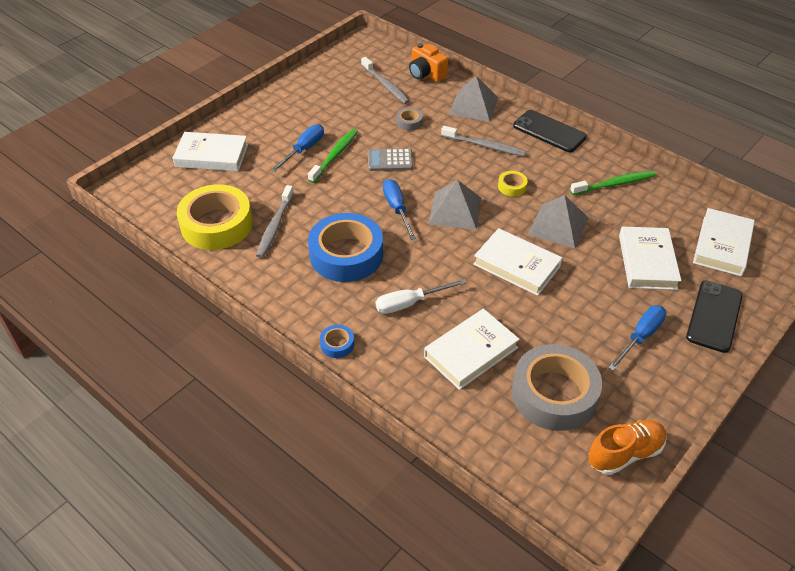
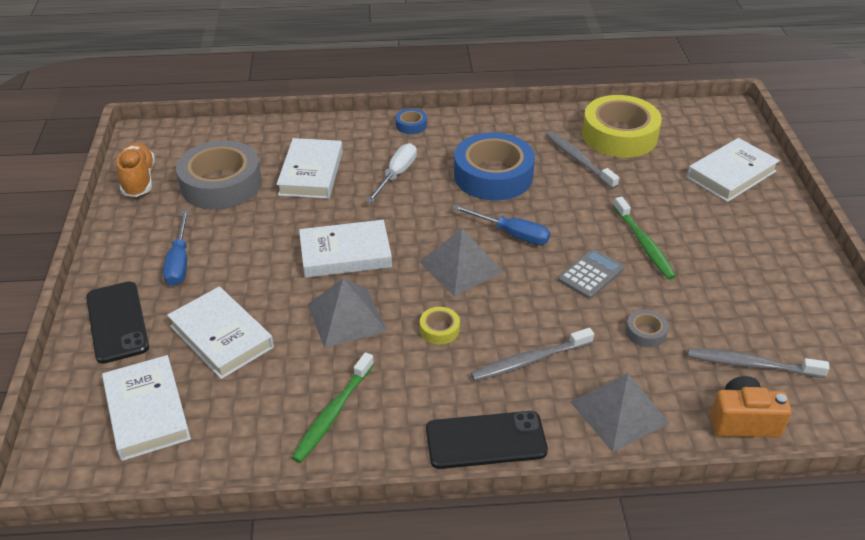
camera: 135 degrees right, 5 degrees down
(304, 150) = (678, 230): blue screwdriver -> none
(625, 453) = (138, 180): orange shoe -> orange shoe turned 150 degrees clockwise

